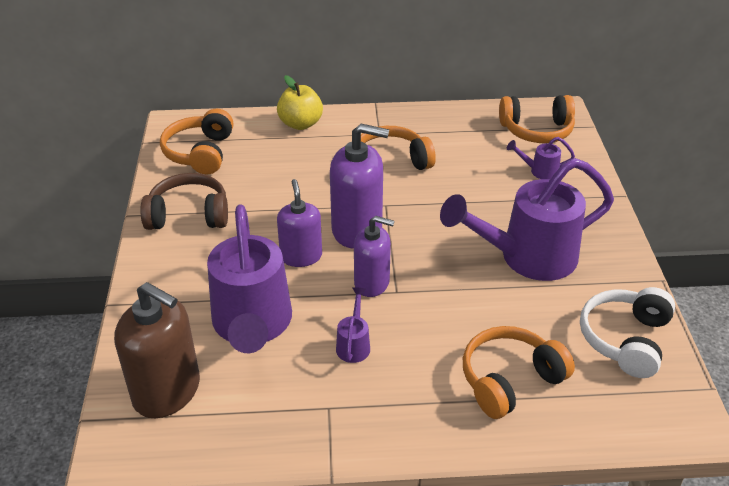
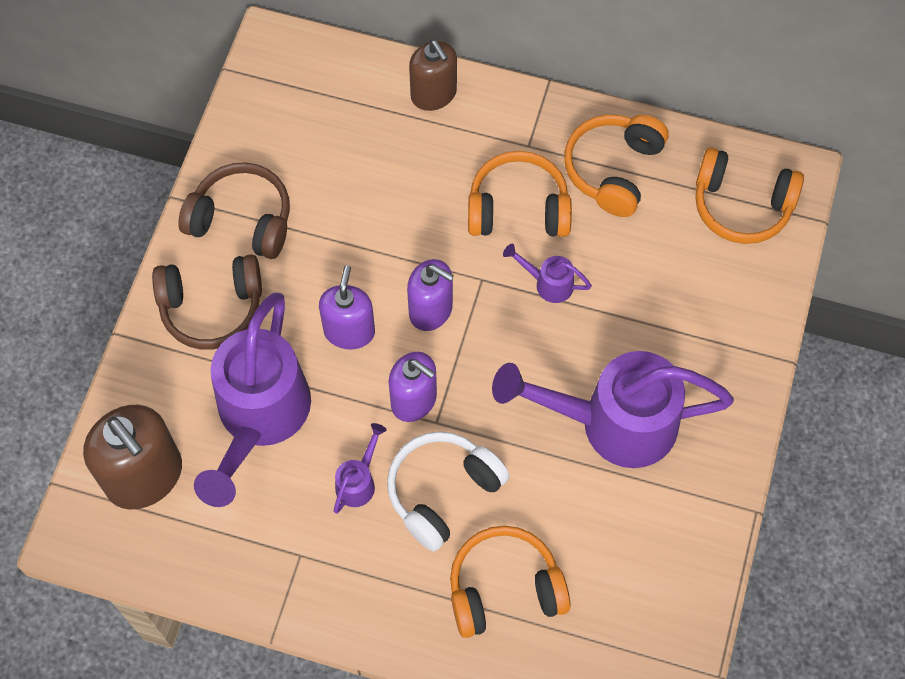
camera: 20 degrees right, 25 degrees up
(184, 269) = (212, 307): none -> brown headphones
(200, 153) = (289, 111): orange headphones -> orange headphones (613, 169)
(300, 124) = (433, 94): yellow apple -> brown soap dispenser
(357, 230) = (431, 310): purple soap dispenser -> purple soap dispenser, size x0.65
(539, 171) = (704, 283): purple watering can -> purple watering can (548, 283)
(625, 339) = (661, 580): white headphones -> white headphones (442, 492)

